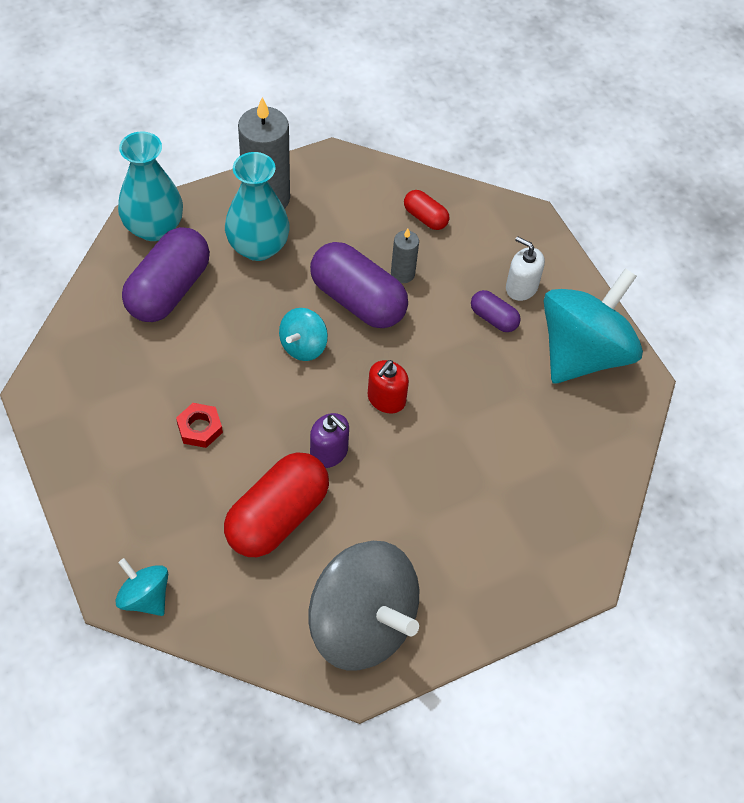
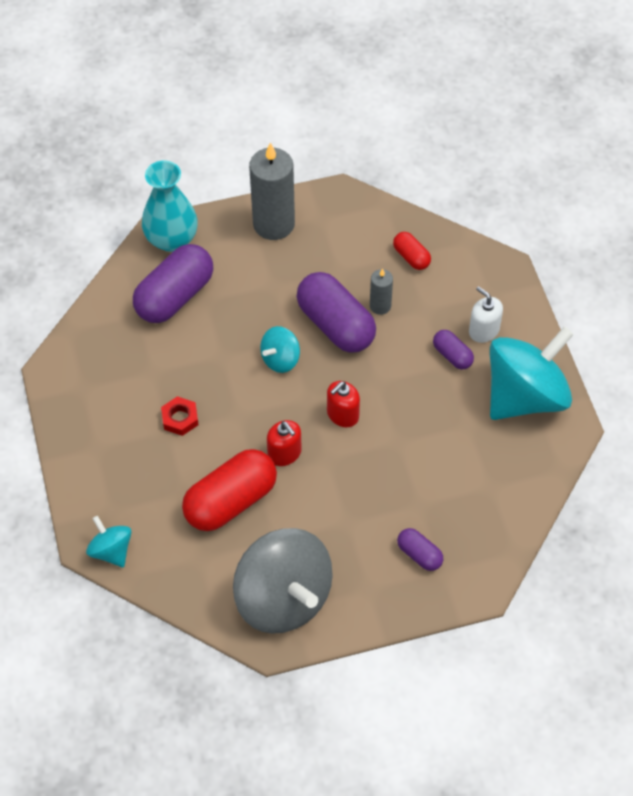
camera: 15 degrees right, 0 degrees up
(258, 247) = (258, 267): turquoise vase -> none
(329, 452) = (284, 453): purple soap dispenser -> red soap dispenser
(507, 548) = (419, 555): none -> purple capsule

